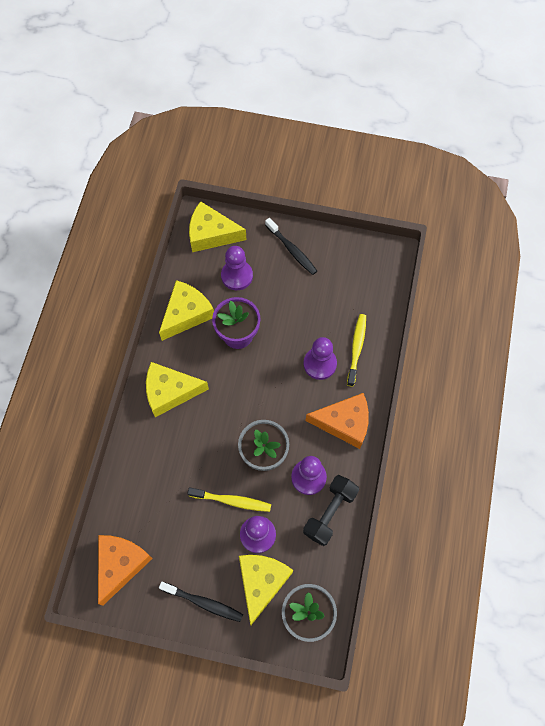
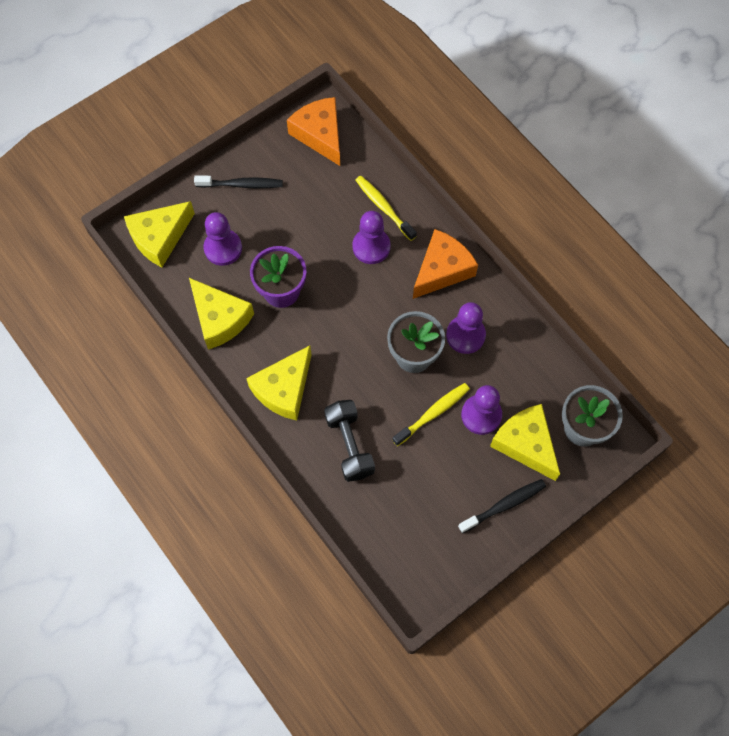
camera: 50 degrees left, 0 degrees up
(120, 564) = (411, 552): orange cheese -> orange cheese (320, 135)
(186, 314) = (220, 319): yellow cheese -> yellow cheese turned 150 degrees clockwise
(330, 513) = (511, 343): black dumbbell -> black dumbbell (349, 445)

